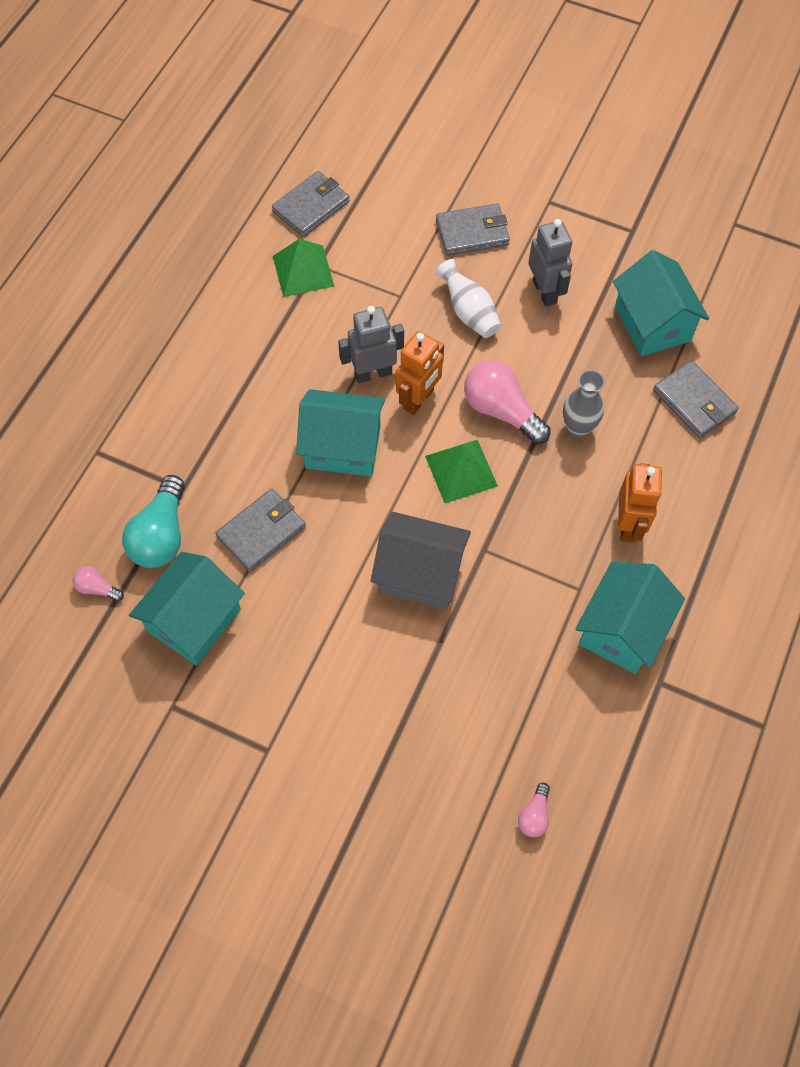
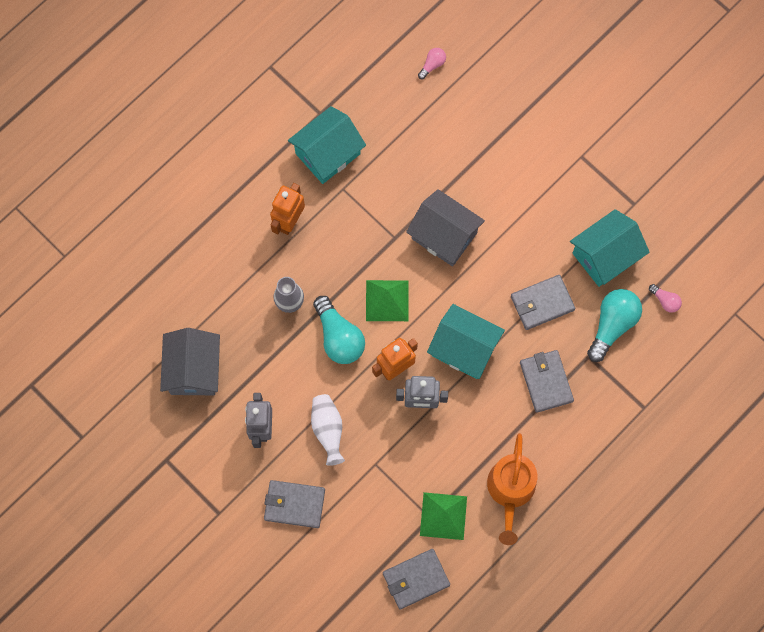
camera: 160 degrees left, 10 degrees up
(234, 317) = (510, 490): none -> orange watering can
(501, 411) = (339, 337): pink light bulb -> turquoise light bulb
(652, 324) = (193, 370): turquoise house -> grey house
(694, 402) = (196, 295): grey wallet -> grey wallet (546, 381)

